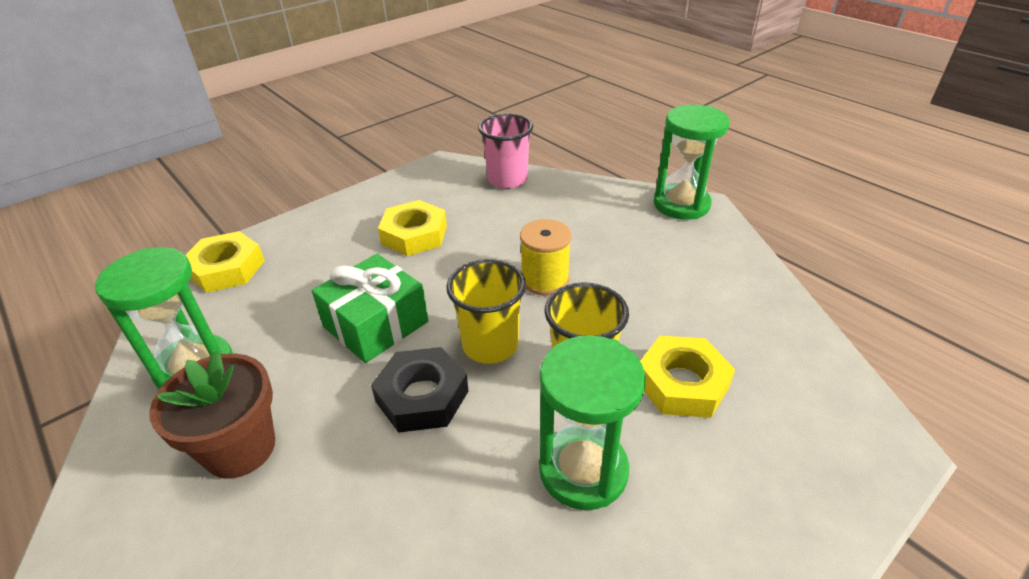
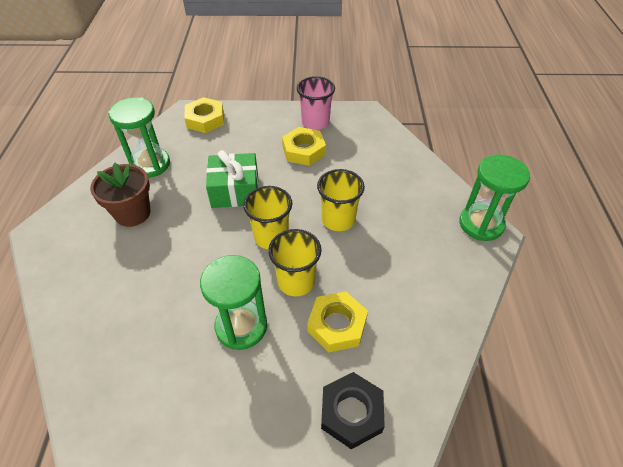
camera: 40 degrees right, 10 degrees up
(422, 396) = (216, 240): black nut -> black nut (351, 412)
(507, 179) = (392, 143): pink cup -> pink cup (315, 122)
(545, 280) = (338, 219): yellow spool -> yellow cup

